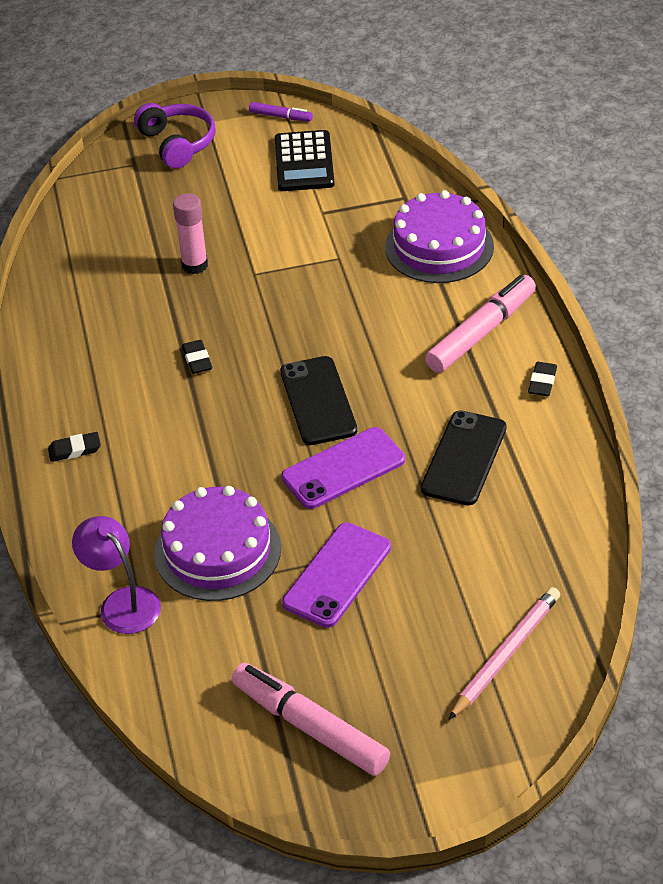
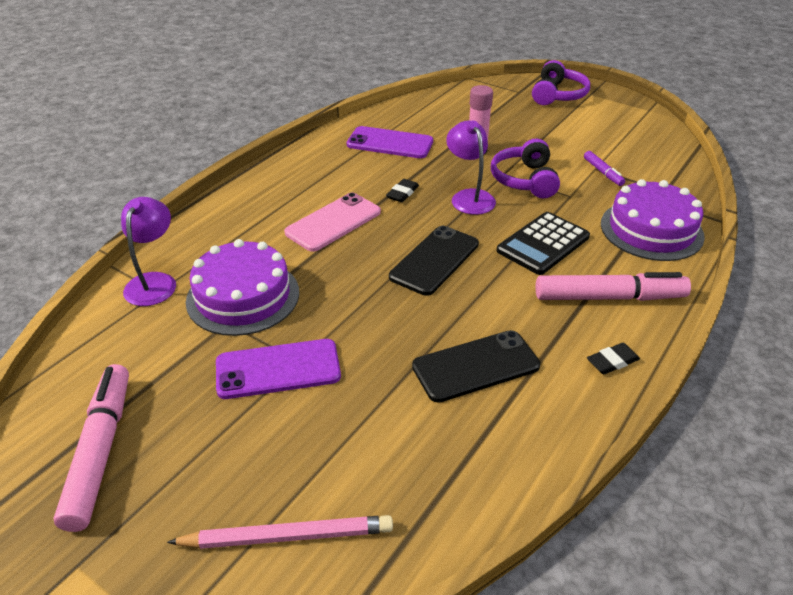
camera: 45 degrees right, 5 degrees down
(74, 450) = (270, 192): black eraser -> none
(183, 433) = (333, 222): none -> pink phone
(259, 320) = (469, 197): none -> purple lamp
(280, 116) = (640, 112): purple marker -> purple marker (602, 172)
(281, 268) = (524, 180): none -> purple headphones
(304, 162) = (622, 139): black calculator -> black calculator (543, 244)
(343, 469) = (387, 309): purple phone -> purple phone (390, 143)

